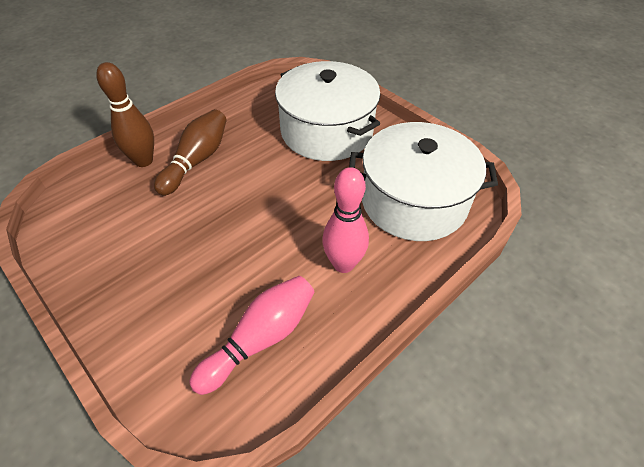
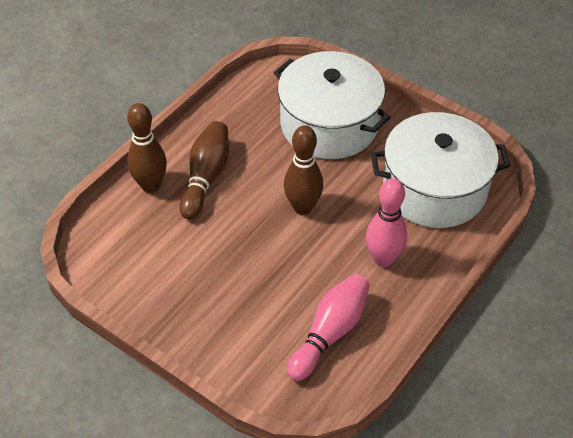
camera: 10 degrees left, 0 degrees up
(277, 200) = (303, 207): none -> brown bowling pin

